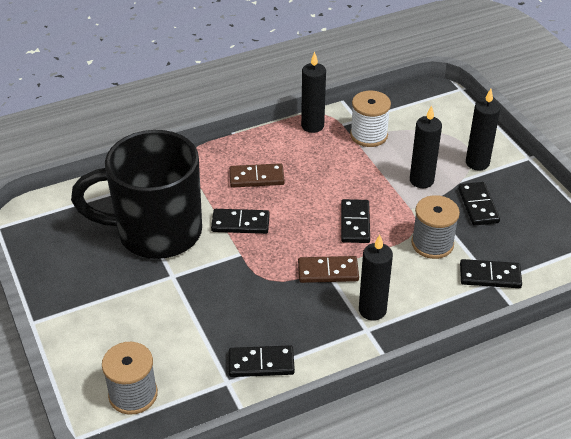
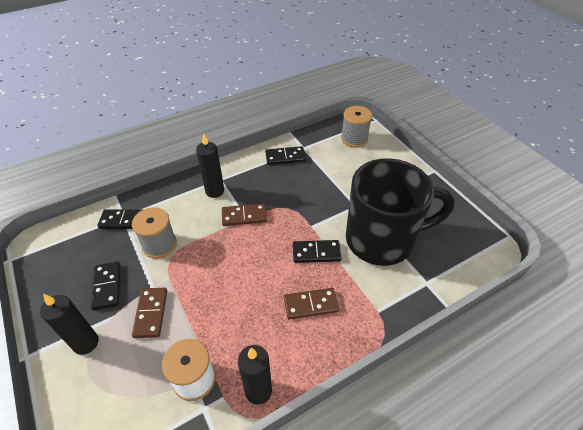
camera: 175 degrees right, 5 degrees up
(355, 223) = (220, 260): black domino -> none
(421, 180) = (151, 313): black candle -> brown domino

